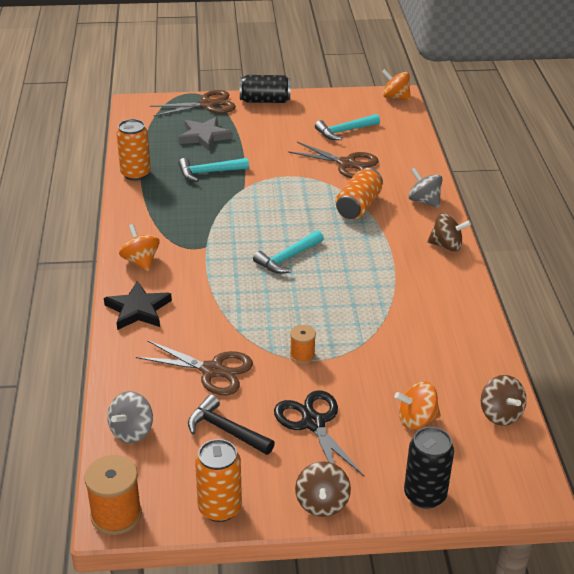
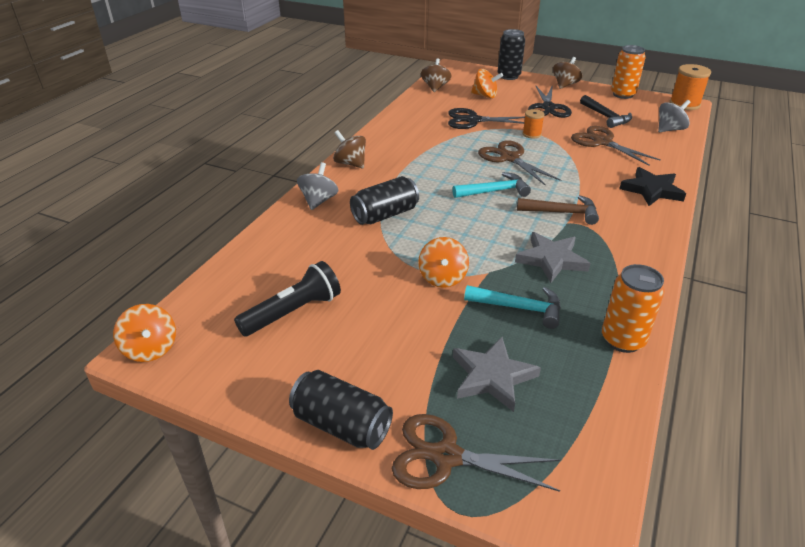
camera: 150 degrees left, 0 degrees up
(140, 261) = (640, 227): orange spinning top -> orange spinning top (442, 278)
(203, 210) = (551, 259): none -> grey star
(214, 255) = (562, 213): none -> brown hammer
(344, 131) = (293, 312): turquoise hammer -> black flashlight
(347, 164) = (344, 264): brown scissors -> brown scissors (509, 158)
(358, 206) = (385, 215): orange can -> black can
(388, 357) = (473, 120): none -> black scissors
(424, 201) = (318, 201): grey spinning top -> grey spinning top turned 150 degrees counterclockwise

